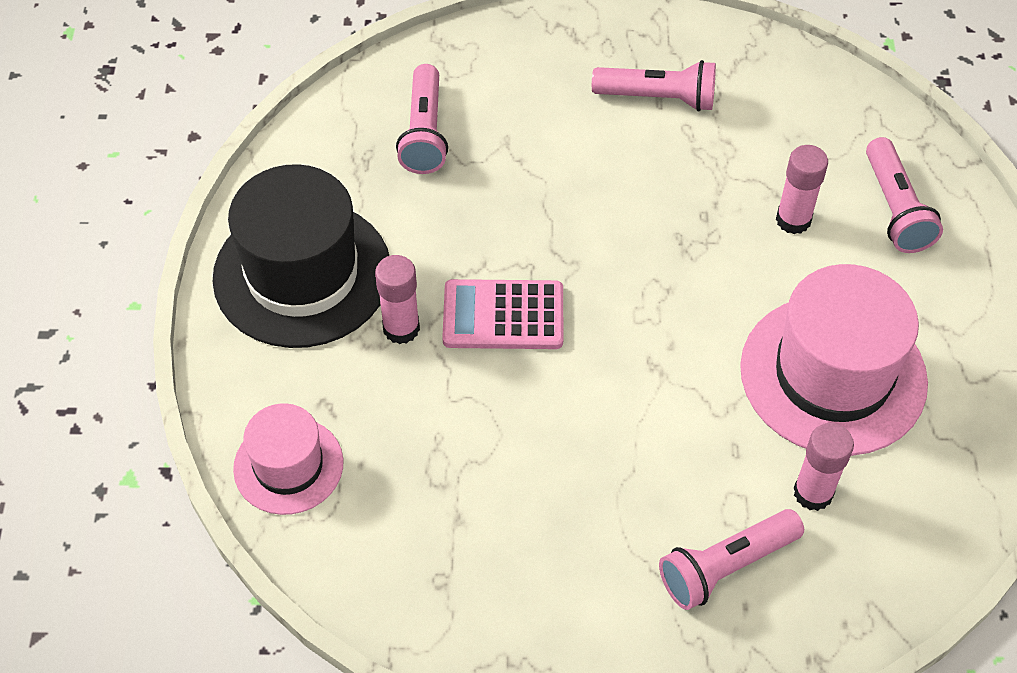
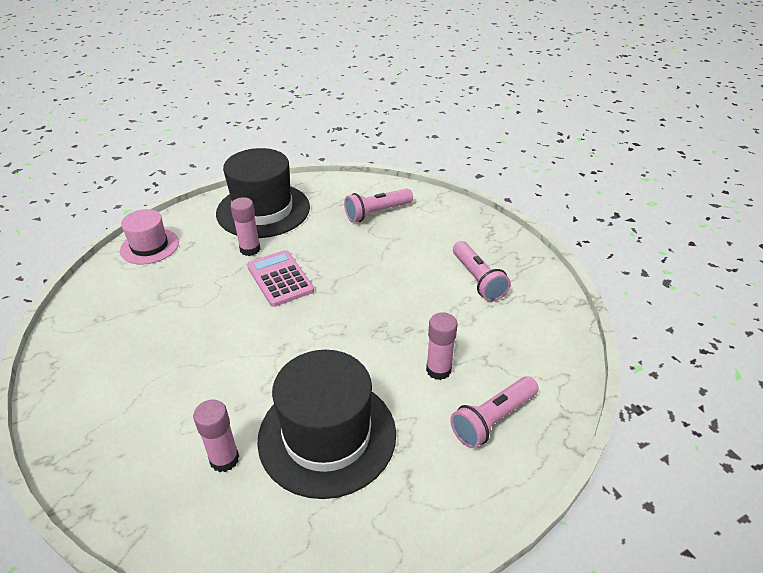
camera: 60 degrees right, 15 degrees down
(726, 566) = (148, 434): pink flashlight -> none
(833, 375) = (327, 435): pink hat -> black hat

